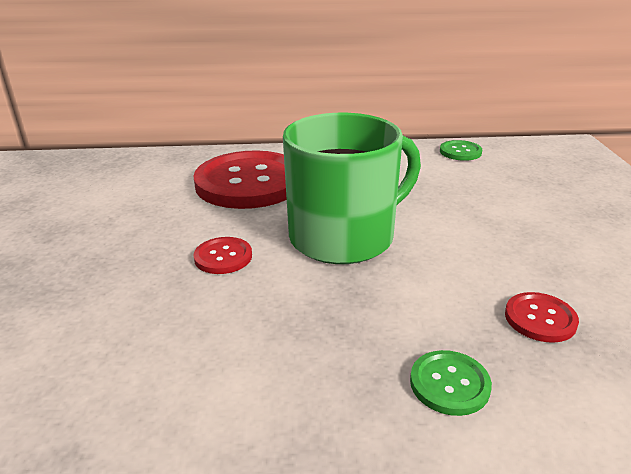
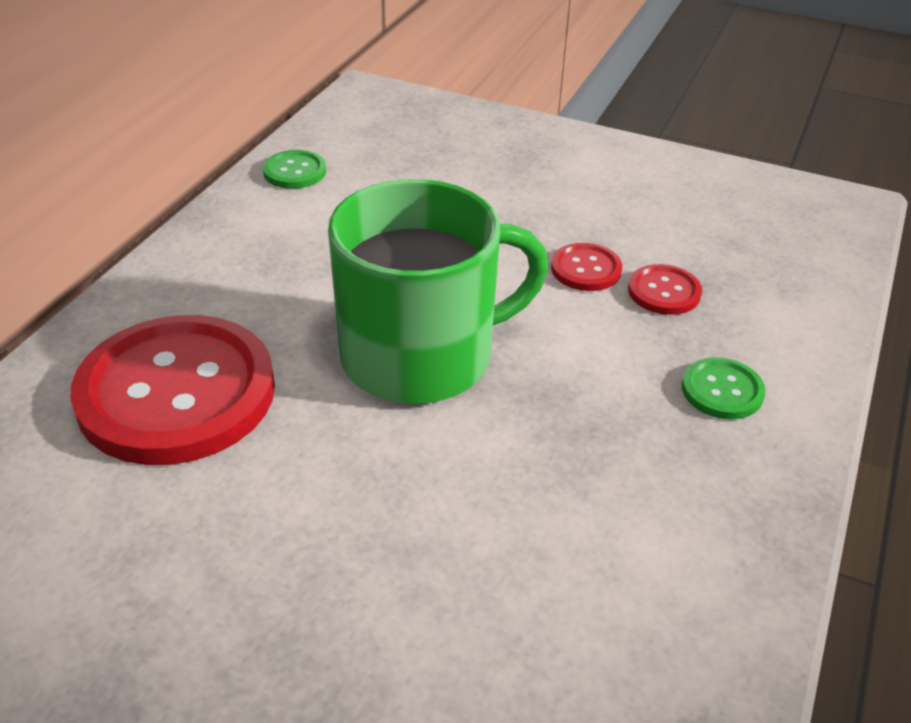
camera: 65 degrees left, 10 degrees up
(223, 257) = (380, 486): red button -> red button (586, 269)
(344, 237) = (421, 356): green mug -> green mug turned 75 degrees clockwise

